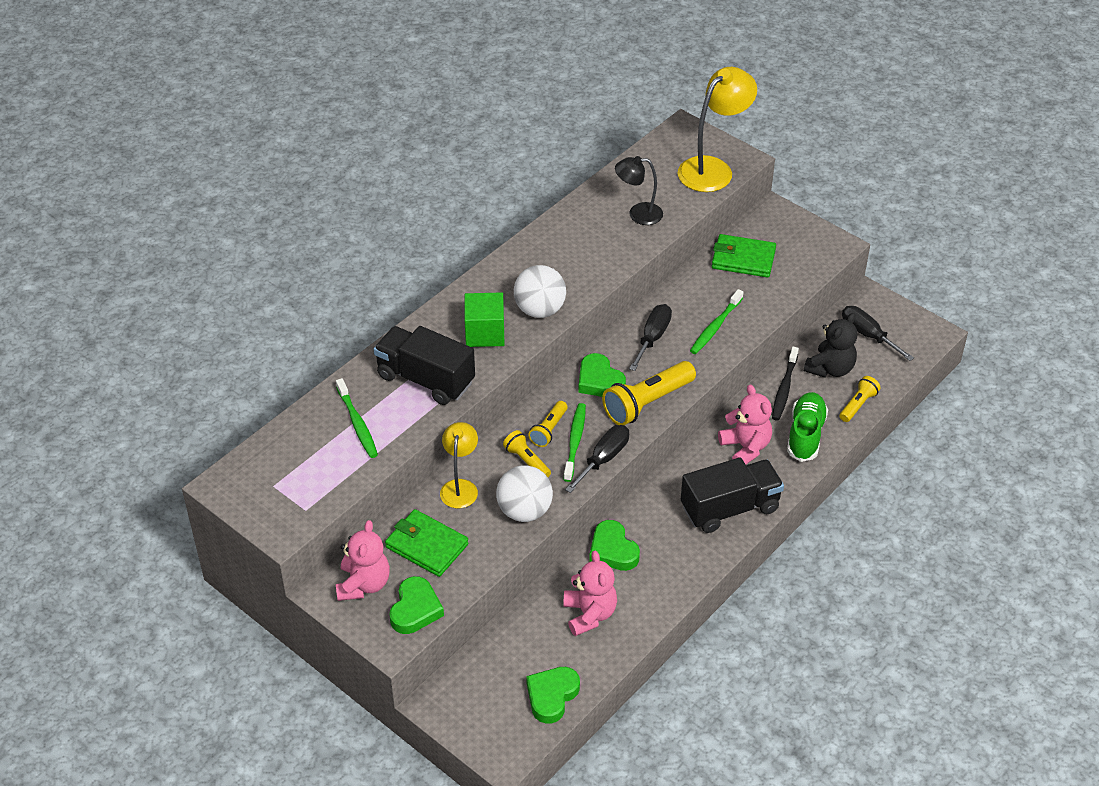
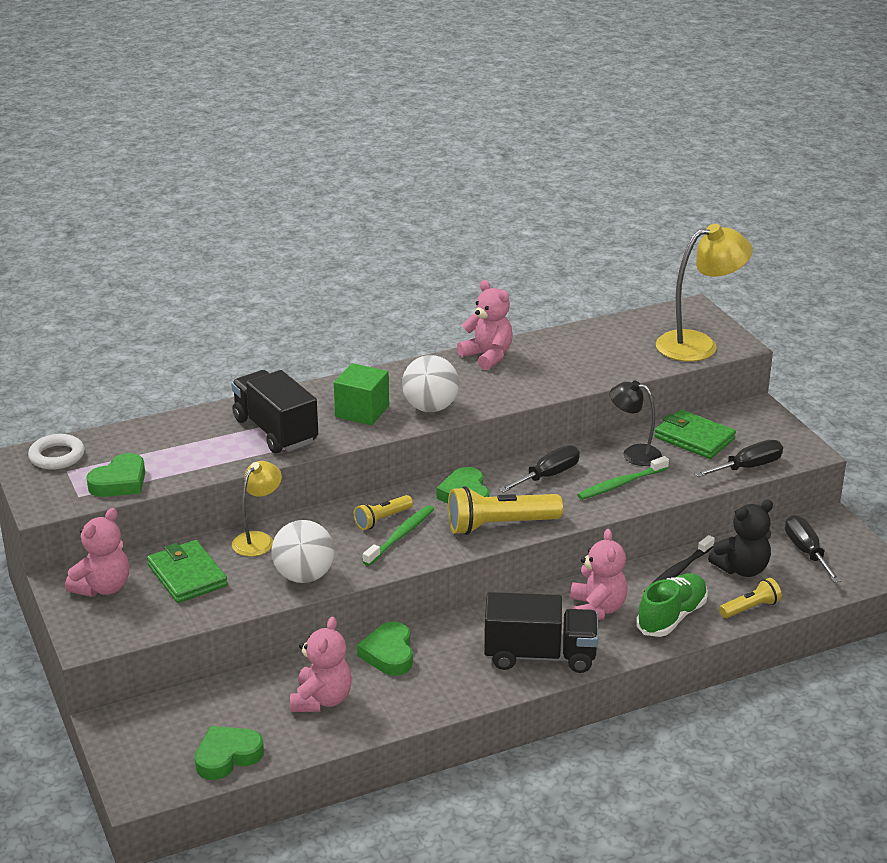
camera: 25 degrees right, 15 degrees down
(252, 473) = (57, 456): none -> white ring
(357, 423) = (183, 446): green toothbrush -> none
(415, 609) = (132, 622): green heart -> green heart (120, 482)
(526, 461) = (340, 538): yellow flashlight -> none
(549, 236) = (487, 356): none -> pink teddy bear
(603, 459) = (418, 557): black screwdriver -> black screwdriver (748, 467)
(638, 214) = (591, 360): black lamp -> black lamp (634, 453)

